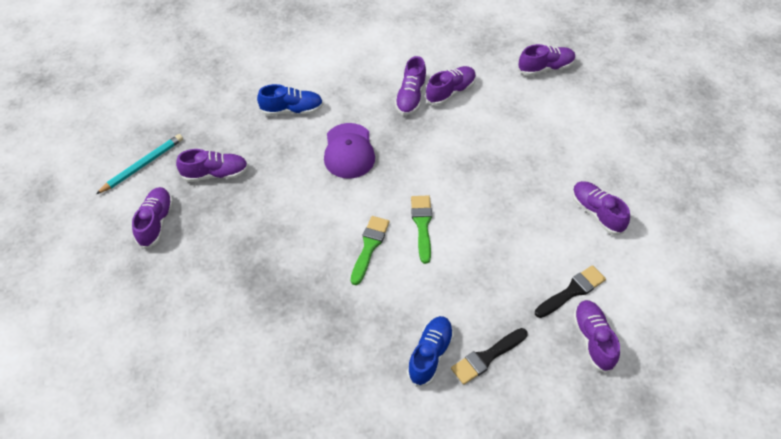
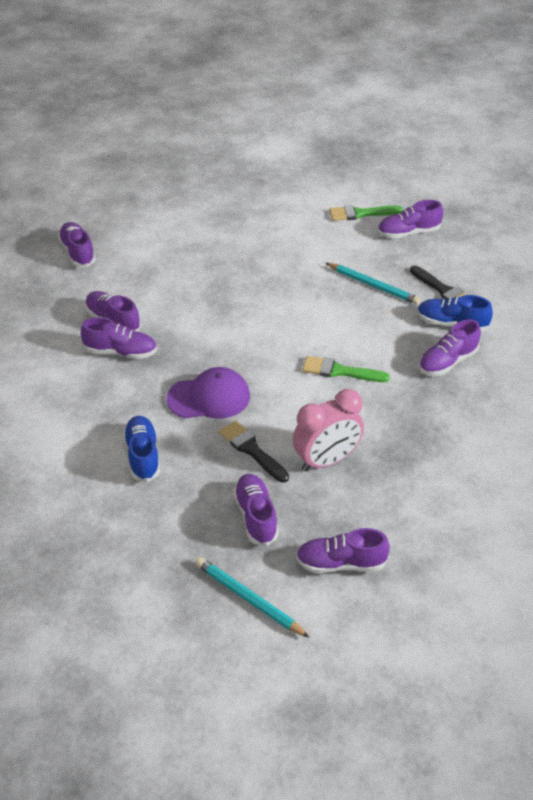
camera: 95 degrees left, 10 degrees down
(262, 224) = (326, 461): none -> pink clock
(422, 225) = (305, 335): green brush -> green brush (361, 214)
(496, 291) = (373, 286): none -> turquoise pencil
(572, 291) = (362, 242): black brush -> black brush (252, 450)
(597, 213) = (273, 226): purple shoe -> purple shoe (447, 362)

